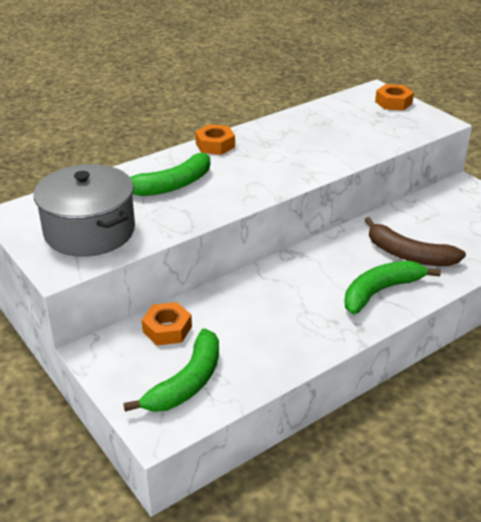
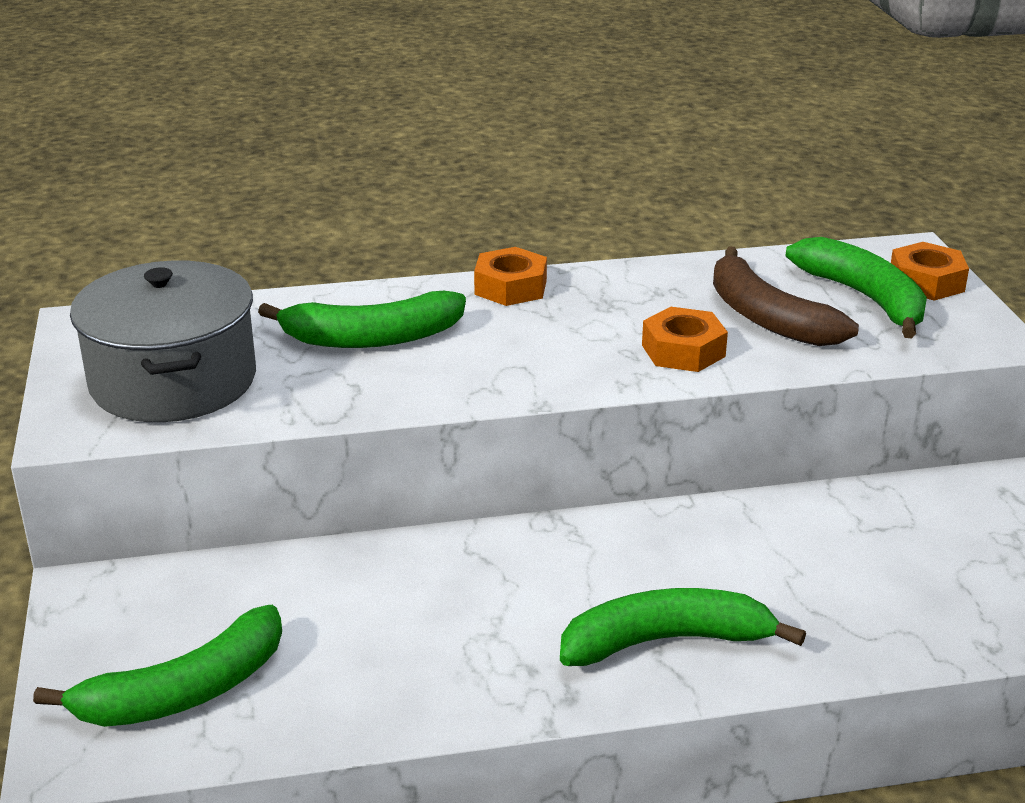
camera: 25 degrees right, 5 degrees down
(167, 329) = (229, 590): orange nut -> orange nut (683, 351)
(374, 115) = (864, 298): none -> green banana
(408, 255) = (782, 588): brown banana -> brown banana (767, 317)

